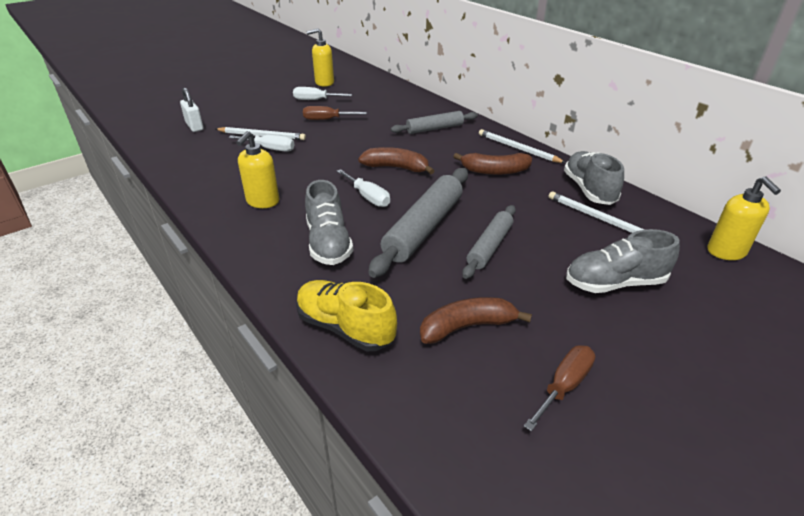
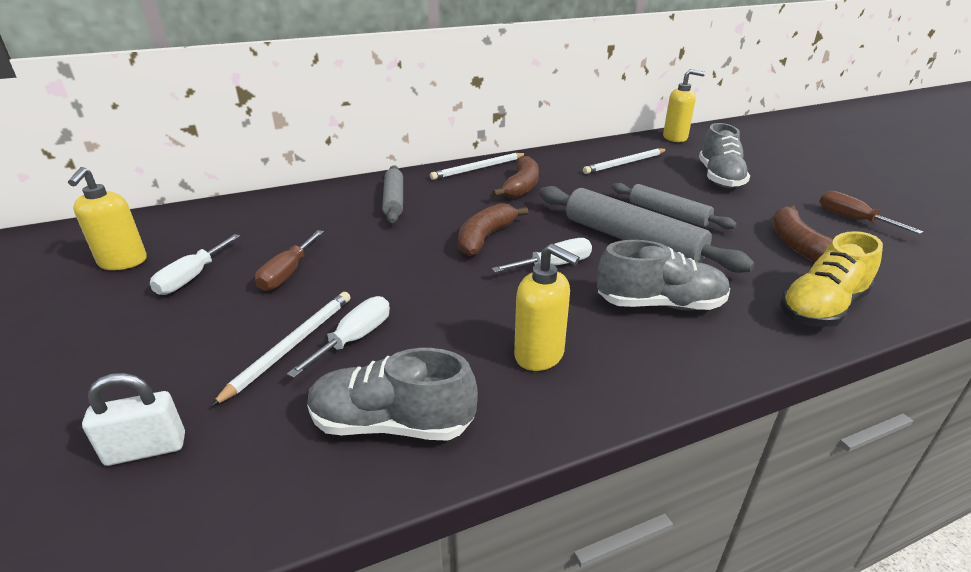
camera: 75 degrees left, 5 degrees down
(589, 190) = (575, 157): grey shoe -> grey shoe (392, 424)

